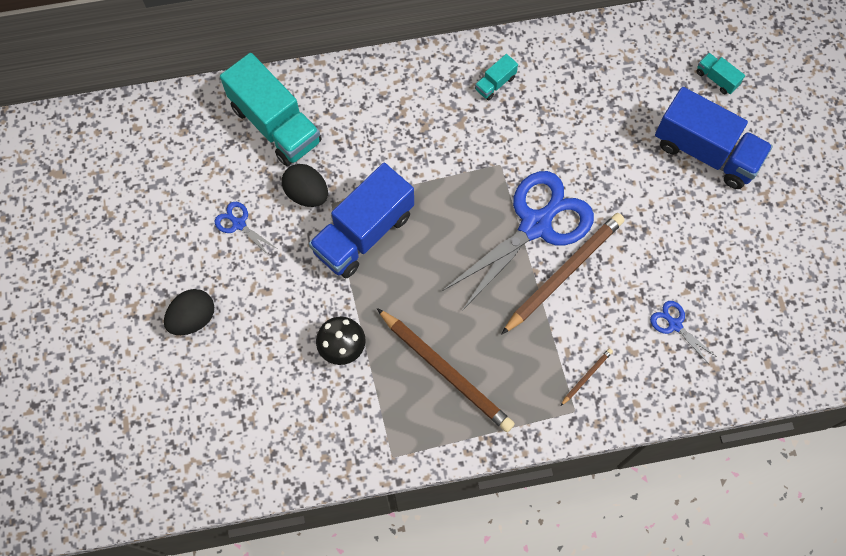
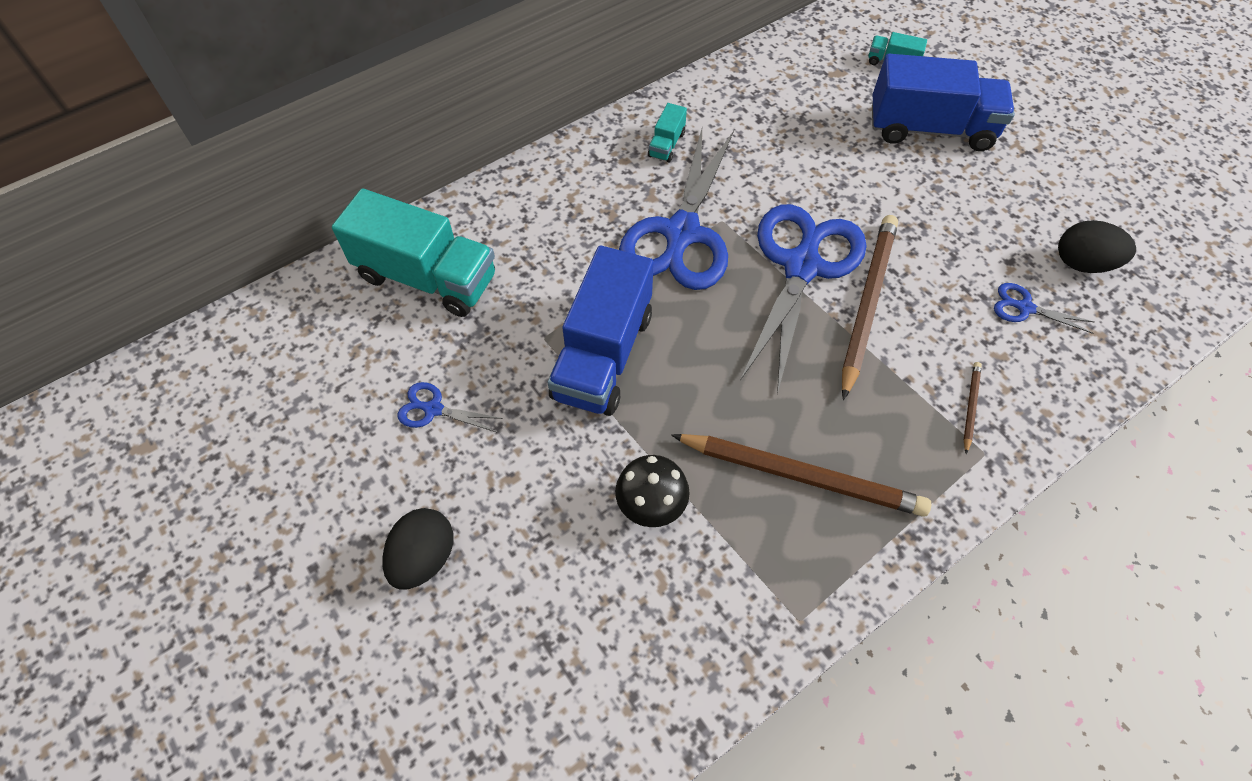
camera: 25 degrees left, 10 degrees down
(307, 193) = (506, 339): black egg -> black egg (1082, 263)
(465, 163) = (681, 234): none -> blue scissors

